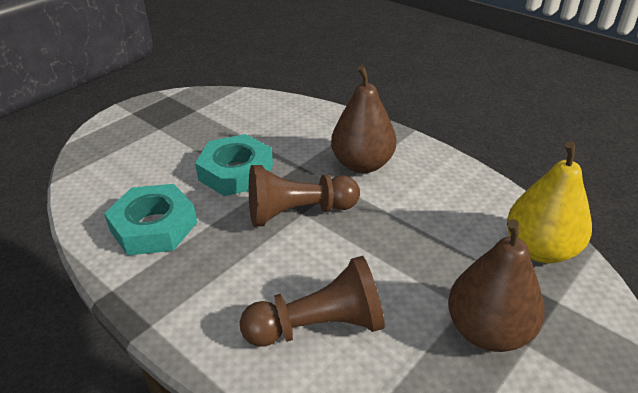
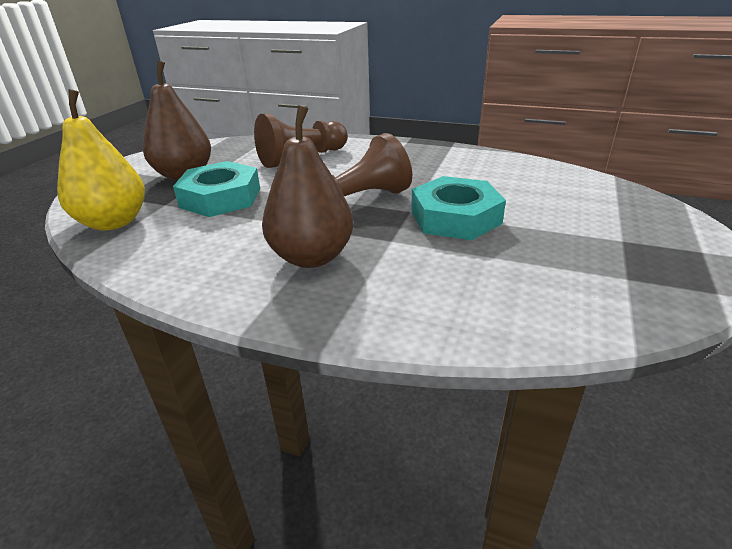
camera: 160 degrees right, 5 degrees down
(154, 226) = (472, 171): turquoise nut -> turquoise nut (221, 198)

